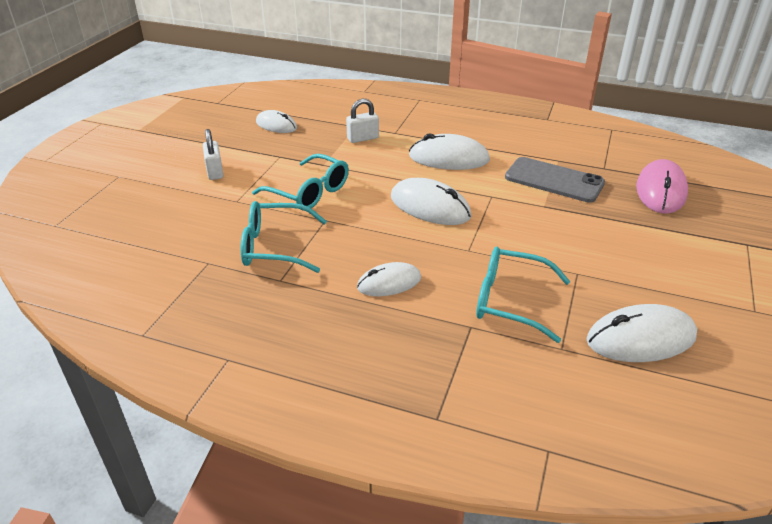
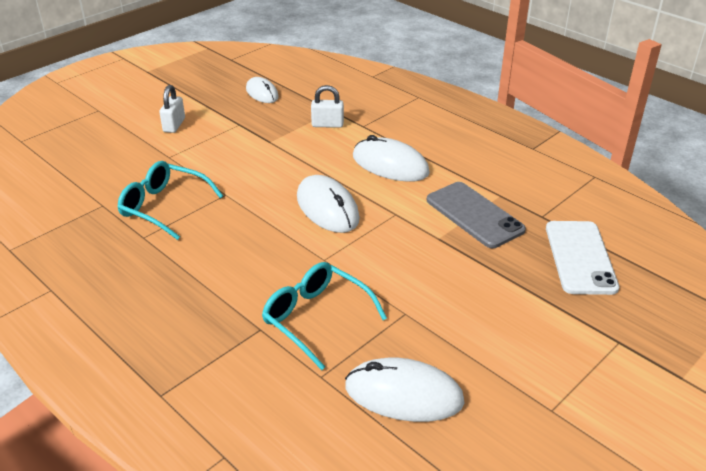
camera: 25 degrees right, 0 degrees up
(309, 192) = (234, 165): turquoise glasses -> none
(389, 283) = (227, 267): white mouse -> none
(661, 191) = (580, 257): pink mouse -> white phone

